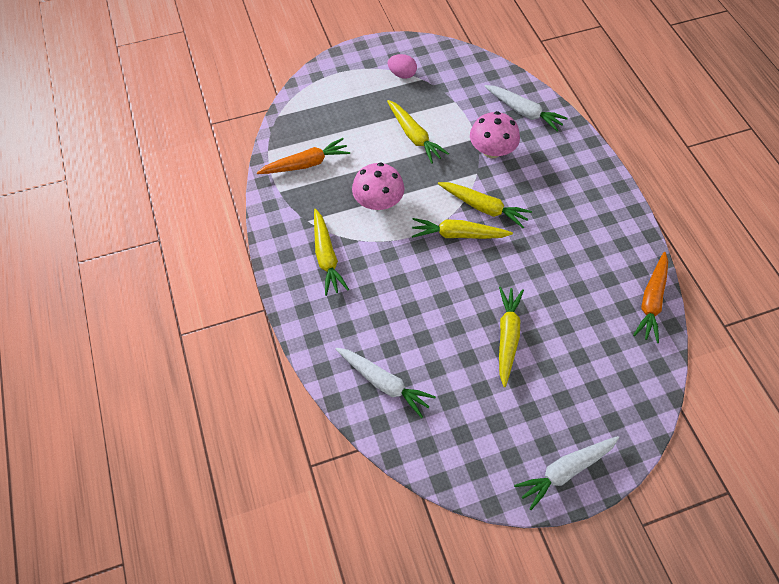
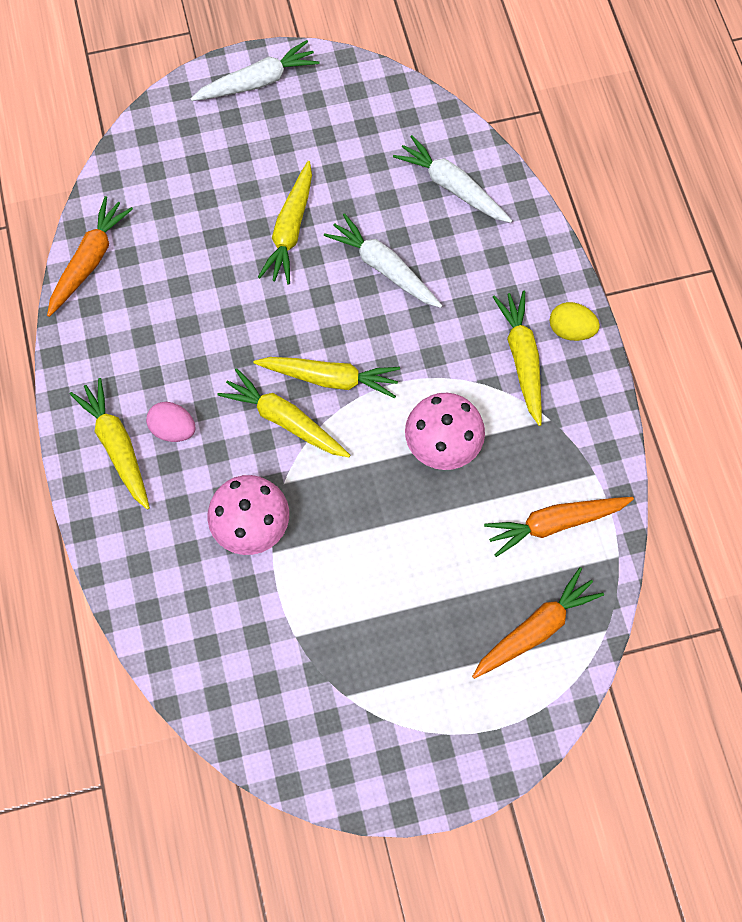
camera: 175 degrees left, 10 degrees up
(291, 279) = (570, 330): none -> yellow egg
(318, 114) = (535, 628): none -> orange carrot
(402, 74) = (381, 711): pink egg -> pink egg (173, 429)
(414, 136) = (375, 565): yellow carrot -> yellow carrot (117, 446)
(523, 112) = (180, 602): white carrot -> white carrot (384, 267)

